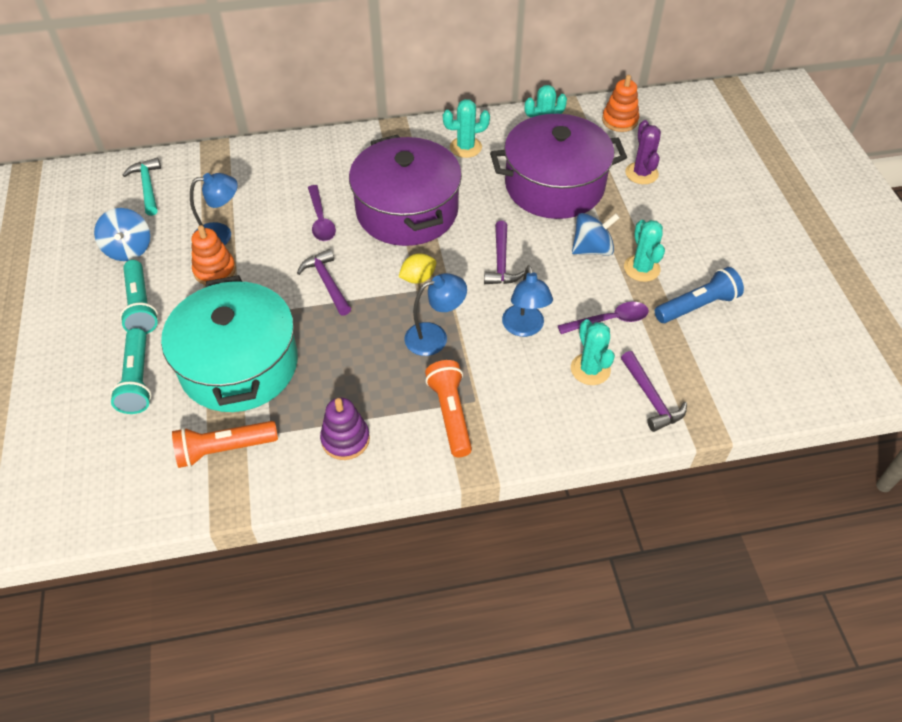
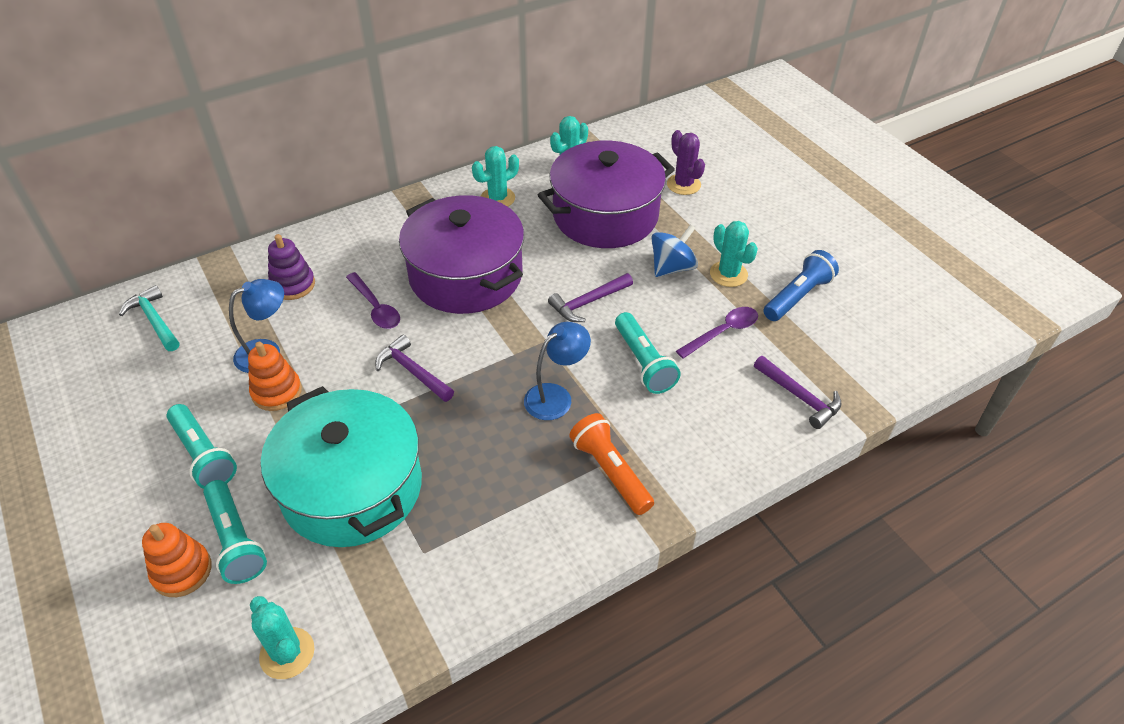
camera: 20 degrees left, 5 degrees down
(128, 249) = (160, 395): blue spinning top -> none
(224, 449) = (376, 588): orange flashlight -> none
(345, 439) = (510, 533): purple stacking toy -> purple stacking toy (293, 285)
(418, 278) = (510, 341): yellow lemon -> none
(501, 262) = (588, 302): purple hammer -> purple hammer turned 75 degrees clockwise
(524, 328) = (643, 362): blue lamp -> turquoise flashlight
(590, 369) = (728, 385): turquoise cactus -> turquoise cactus (287, 653)
(619, 120) = (638, 140): orange stacking toy -> orange stacking toy (182, 571)

